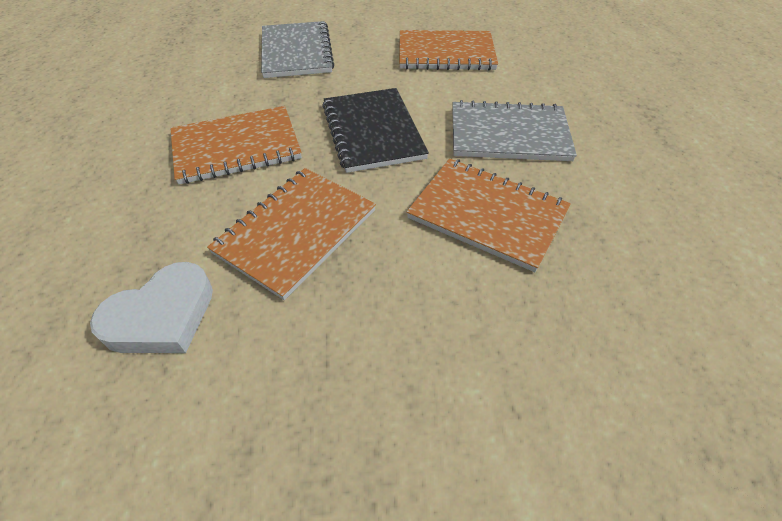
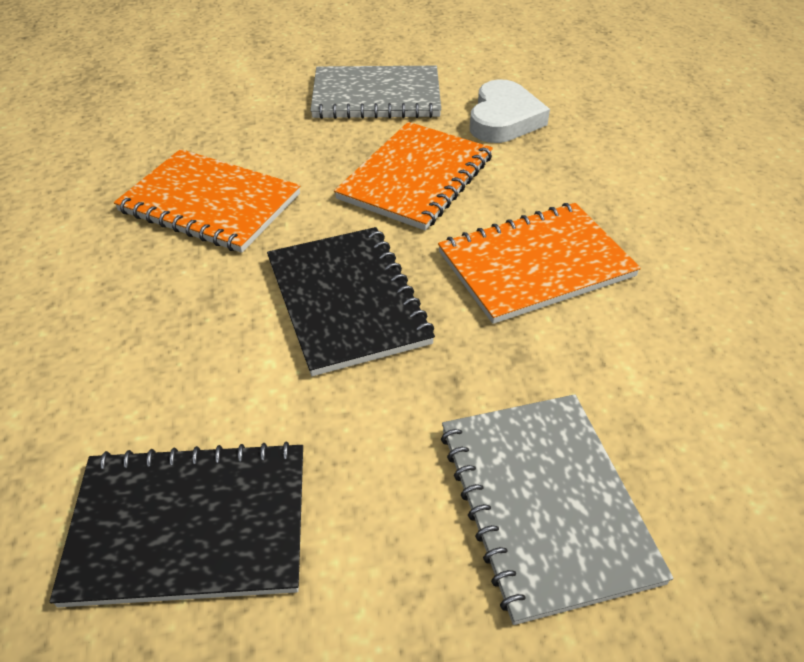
camera: 175 degrees right, 5 degrees down
(162, 316) = (503, 119): white heart -> white heart turned 150 degrees clockwise
(446, 53) = (190, 525): orange notebook -> black notebook
(509, 134) = (138, 309): grey notebook -> grey notebook (376, 96)

